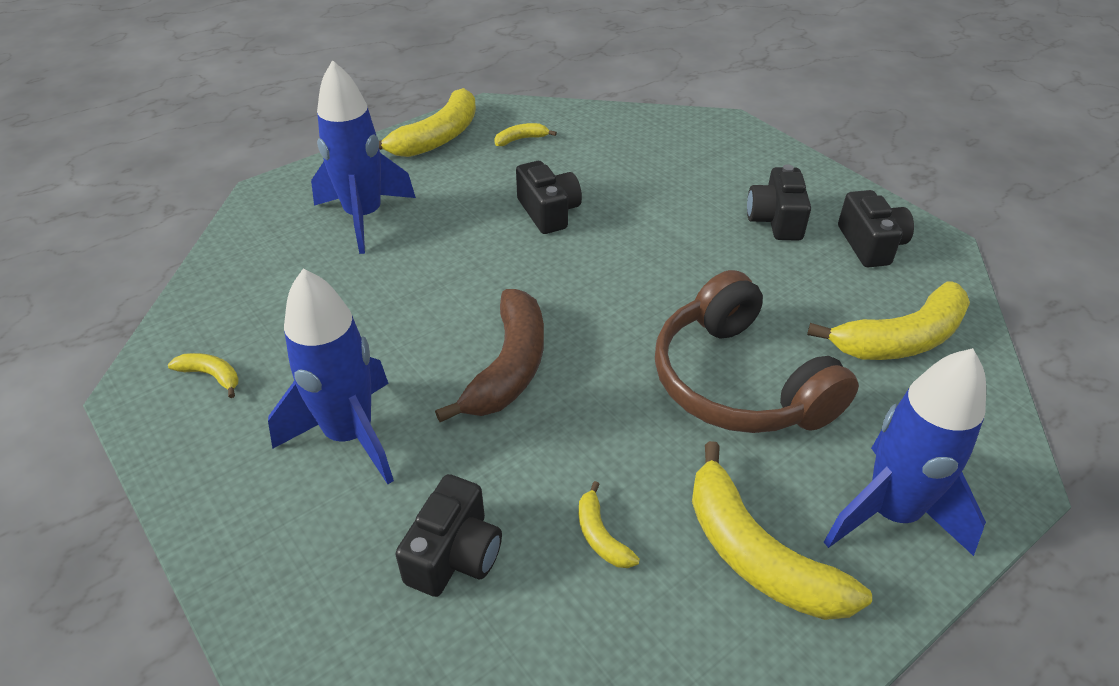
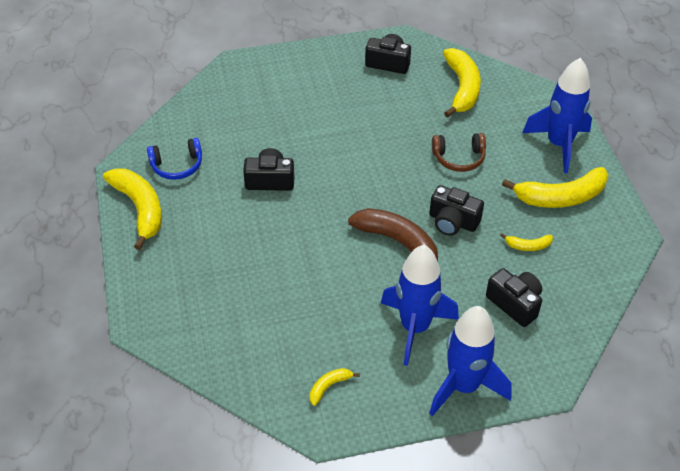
camera: 65 degrees left, 5 degrees up
(364, 217) = (211, 274): blue rocket -> blue rocket (464, 386)
(521, 139) = (177, 166): yellow banana -> blue headphones
(738, 382) = (459, 158): brown headphones -> brown headphones, size x0.53
(775, 220) = (344, 87): black camera -> black camera (452, 222)

